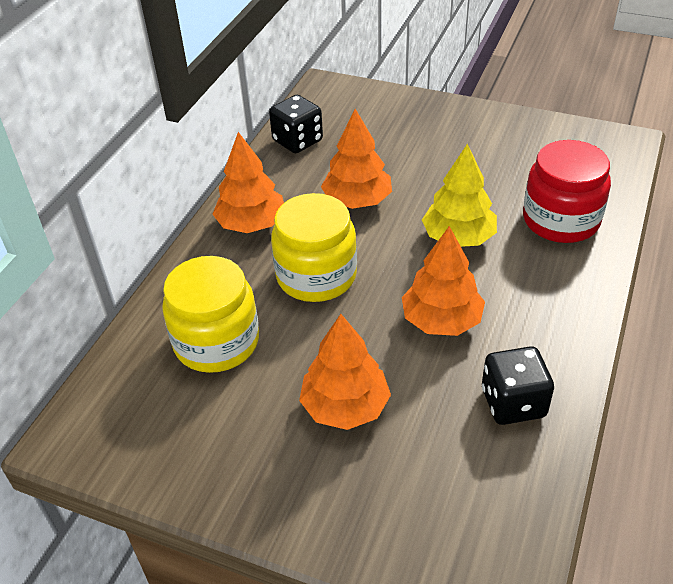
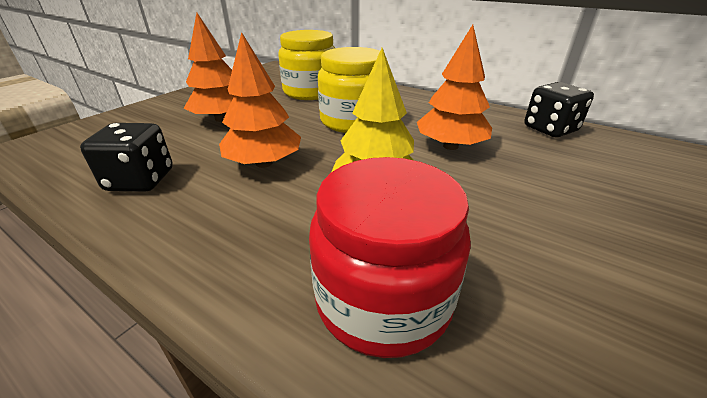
camera: 100 degrees right, 10 degrees down
(251, 224) = (424, 106): orange tree -> none

